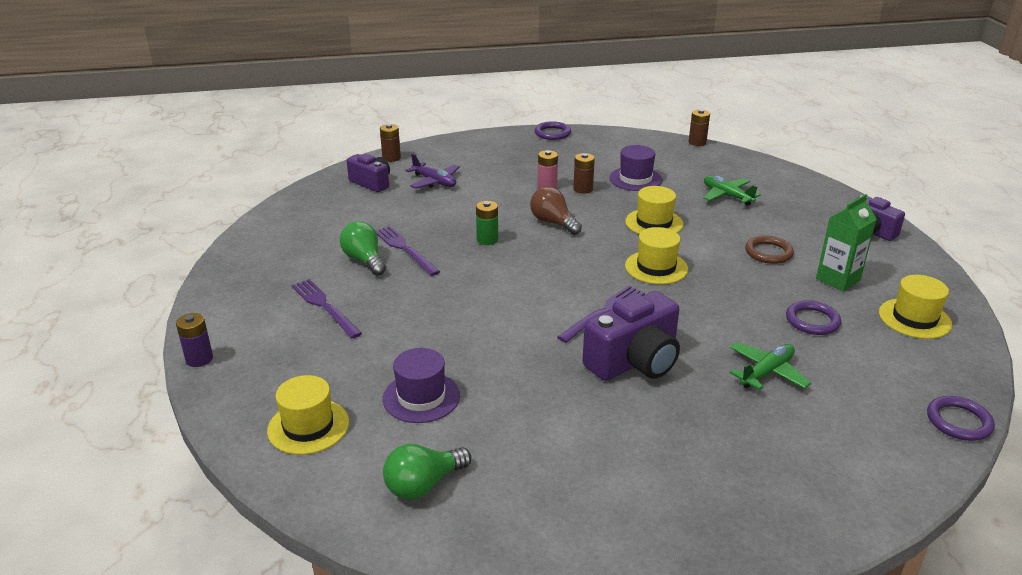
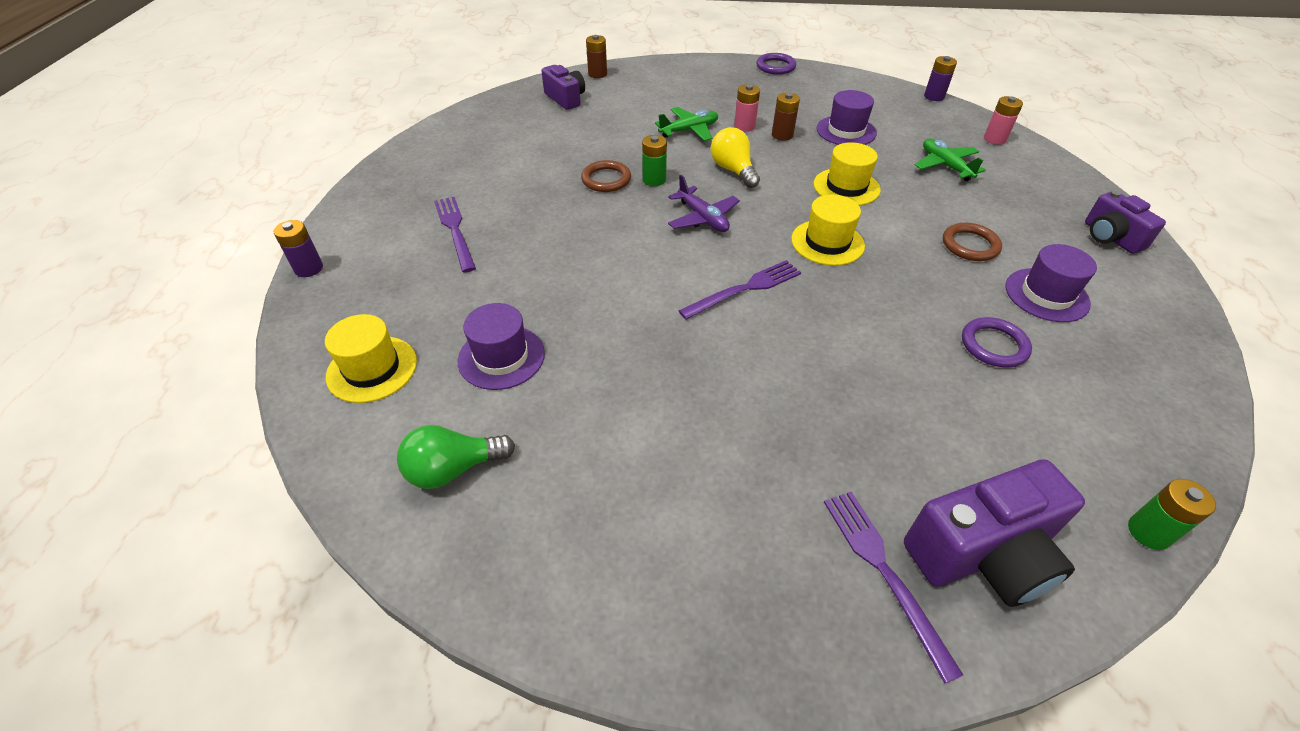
camera: 15 degrees right, 15 degrees up
(364, 260) = (518, 184): green light bulb -> none
(405, 249) = (565, 178): purple fork -> purple fork (884, 572)
(434, 182) = (629, 106): purple plane -> purple plane (702, 218)
(444, 245) = (606, 179): none -> brown ring
(553, 223) = (733, 170): brown light bulb -> yellow light bulb
(634, 362) = (755, 359): purple camera -> purple camera (983, 554)
(697, 142) = (934, 96): brown battery -> purple battery
(758, 170) = (995, 139): none -> pink battery
(766, 372) = (910, 405): green plane -> green plane (689, 130)
(838, 279) = (1046, 295): green carton -> purple hat
(914, 318) = (1132, 367): yellow hat -> none
(958, 421) = (1148, 532): purple ring -> green battery

